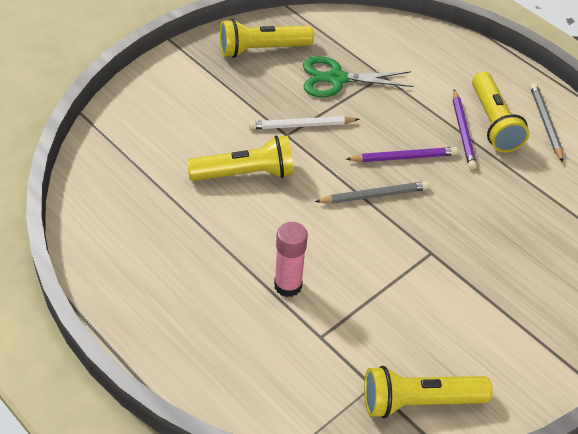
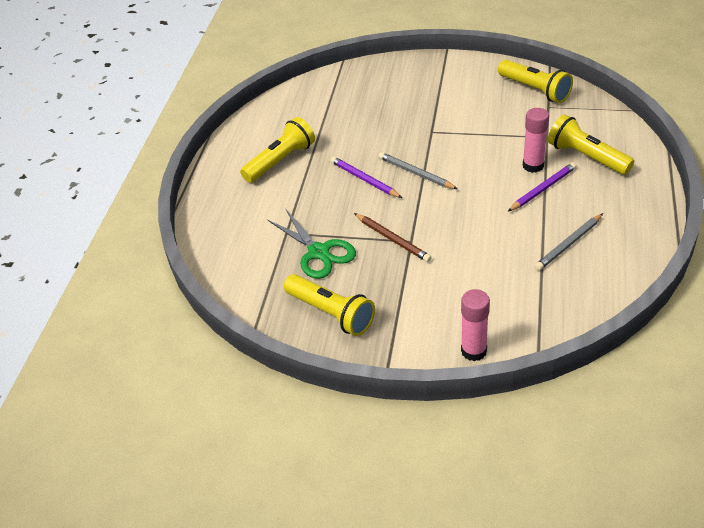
camera: 120 degrees left, 5 degrees down
(135, 92) = (473, 351): none -> pink glue stick
(245, 174) = (474, 236): yellow flashlight -> yellow flashlight (587, 157)
(301, 125) = (392, 239): white pencil -> brown pencil
(462, 131) = (306, 169): purple pencil -> purple pencil (543, 189)
(545, 123) = (254, 142): grey pencil -> grey pencil (569, 244)

